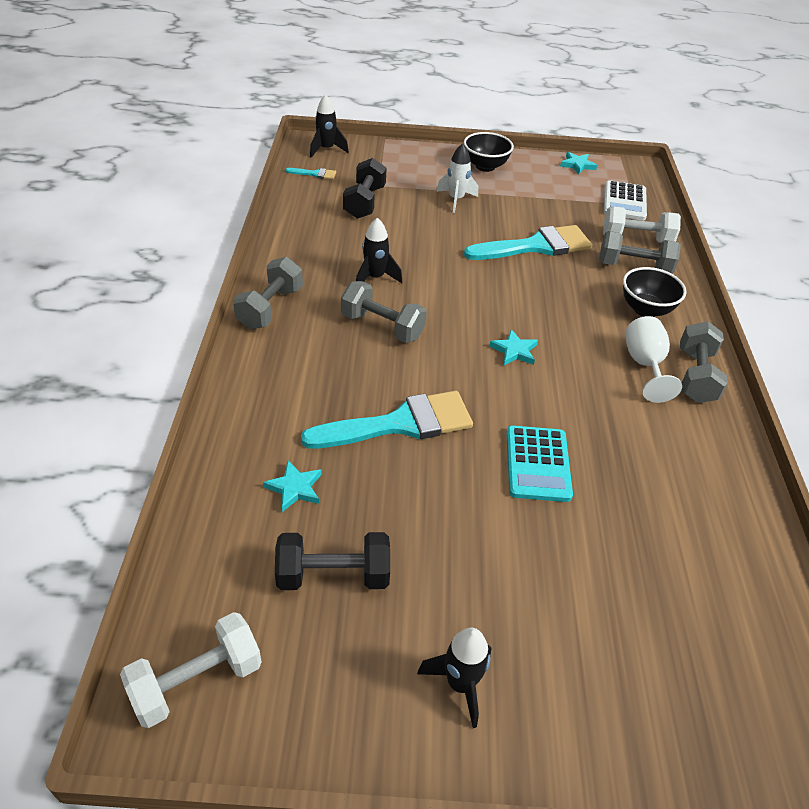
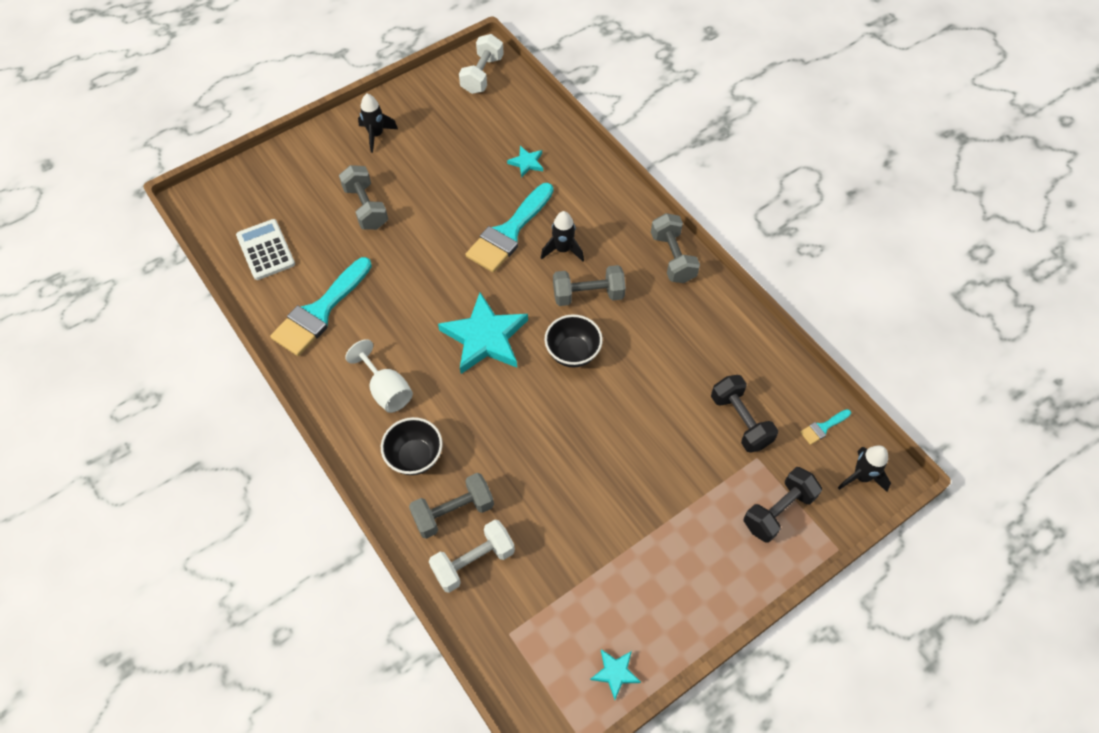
camera: 145 degrees right, 15 degrees up
(333, 575) = (467, 139): black dumbbell -> black dumbbell (778, 511)
(375, 278) = (639, 336): black rocket -> black rocket (563, 250)
(456, 200) = (674, 491): white rocket -> none
(485, 166) = (700, 580): black bowl -> black bowl (572, 353)
(514, 351) = (485, 337): turquoise star -> turquoise star, size x2.16
(536, 246) = (554, 475): turquoise brush -> turquoise brush (320, 312)
(538, 464) = (411, 260): turquoise calculator -> none
(624, 202) = (521, 629): white calculator -> white calculator (265, 250)
(695, 376) = (344, 405): grey dumbbell -> grey dumbbell (366, 207)

